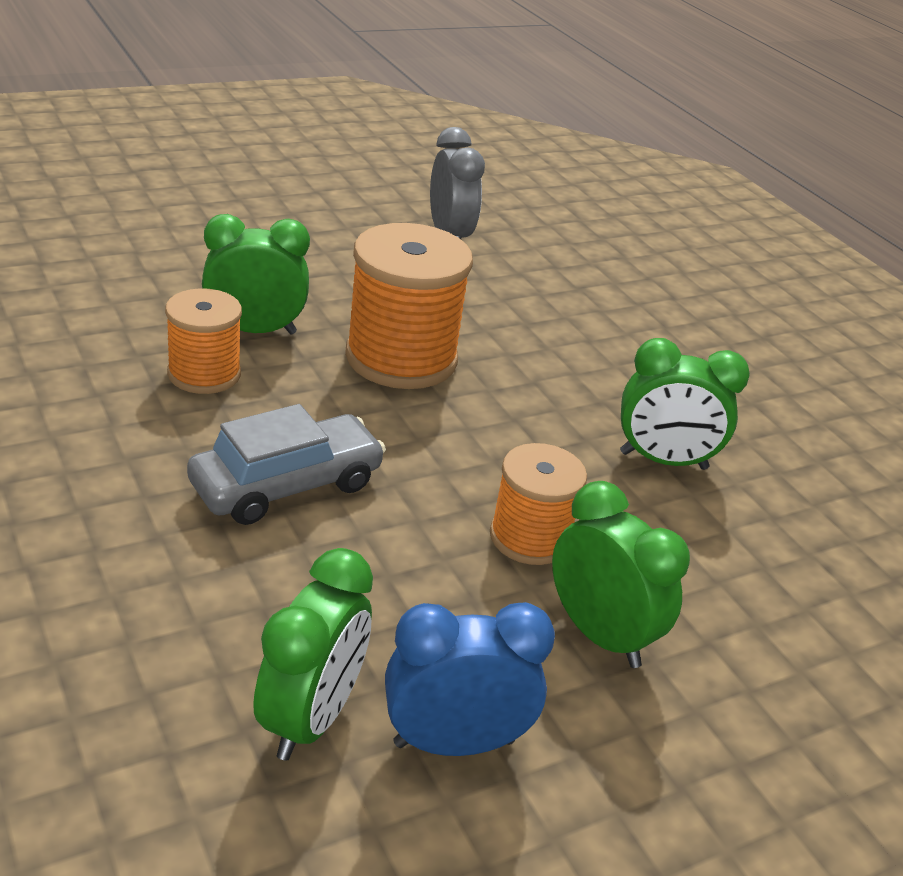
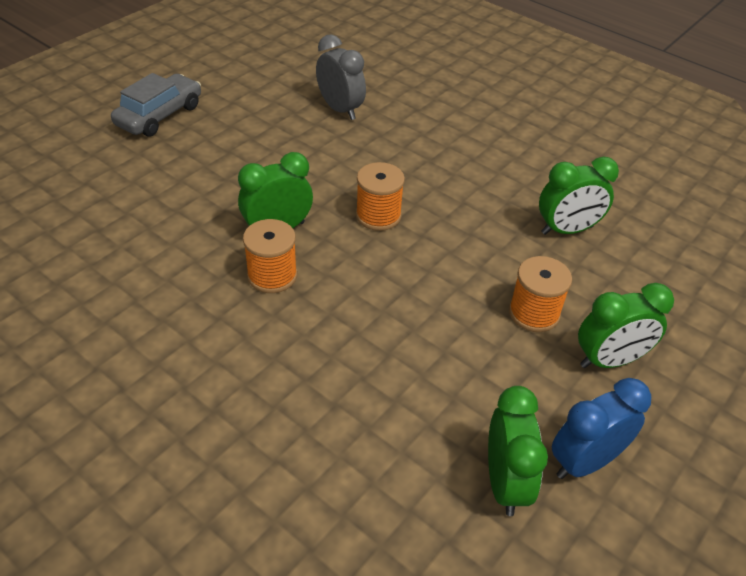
camera: 20 degrees left, 10 degrees up
(286, 485) = (380, 336): grey car -> grey car (160, 115)
(401, 358) = (378, 216): orange spool -> orange spool, size x0.60
(599, 635) = (609, 360): green clock -> green clock turned 135 degrees clockwise

